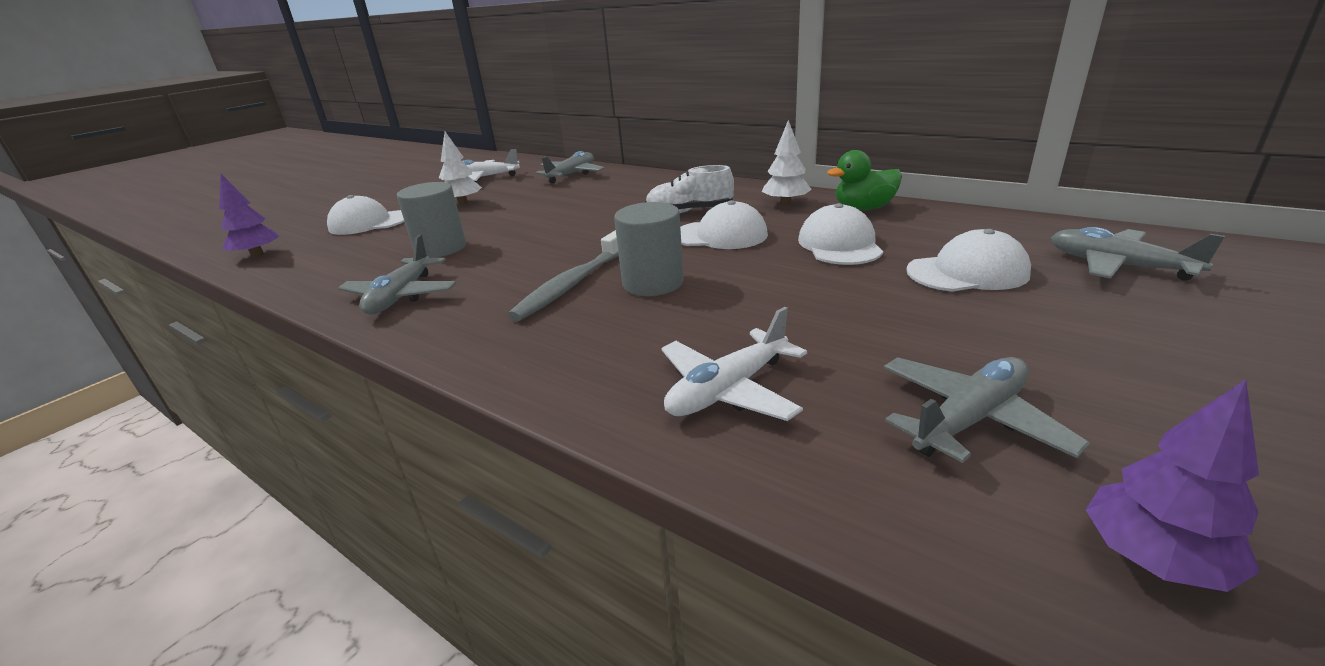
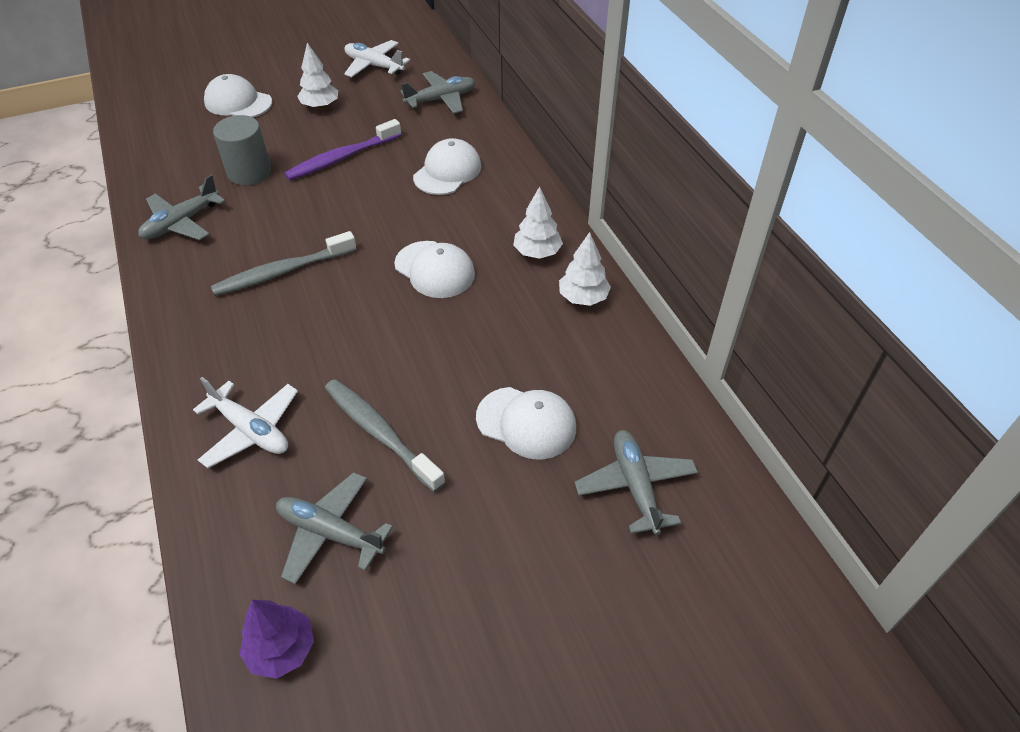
camera: 30 degrees right, 20 degrees up
(257, 255) = (144, 113): purple tree -> none
(528, 217) = (342, 158): none -> purple toothbrush
(653, 283) = (326, 302): grey cylinder -> none
(689, 212) = (454, 221): white shoe -> none
(728, 390) = (251, 430): white plane -> white plane turned 135 degrees counterclockwise
(839, 244) = (495, 335): white cap -> white cap (447, 171)
(864, 208) = (583, 298): green duck -> white tree
(865, 330) = (380, 433): none -> grey toothbrush
(969, 419) = (330, 533): grey plane -> grey plane turned 150 degrees counterclockwise

